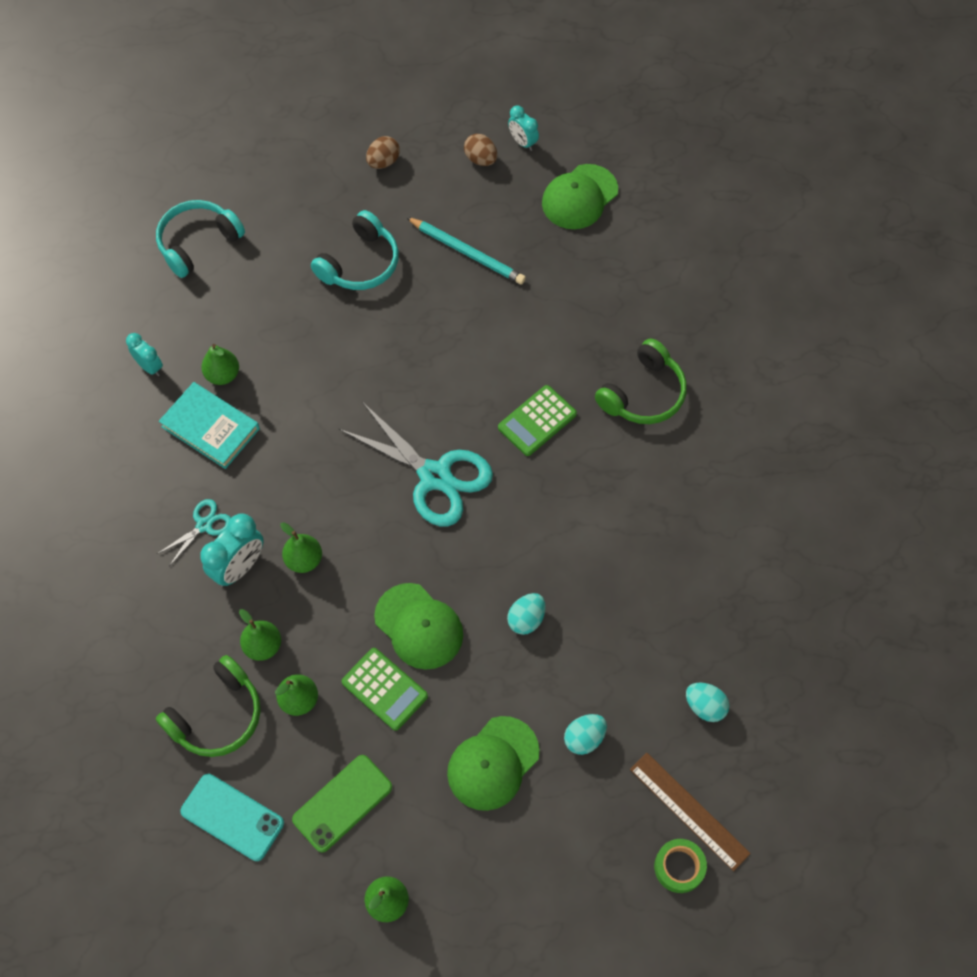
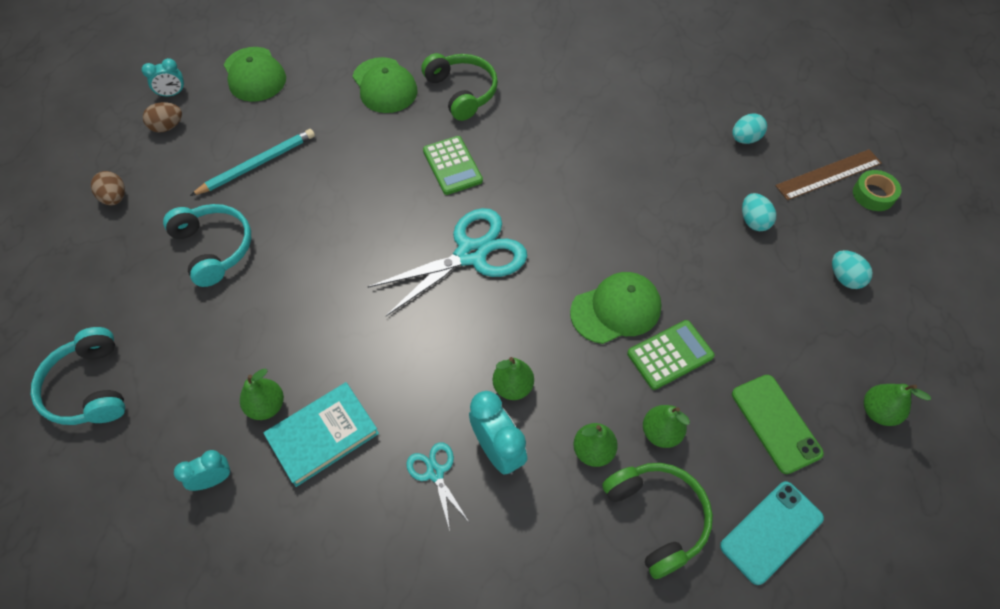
camera: 70 degrees left, 5 degrees down
(493, 763) = (761, 291): green cap -> green cap (384, 85)
(526, 619) = (635, 228): turquoise egg -> turquoise egg (844, 278)

